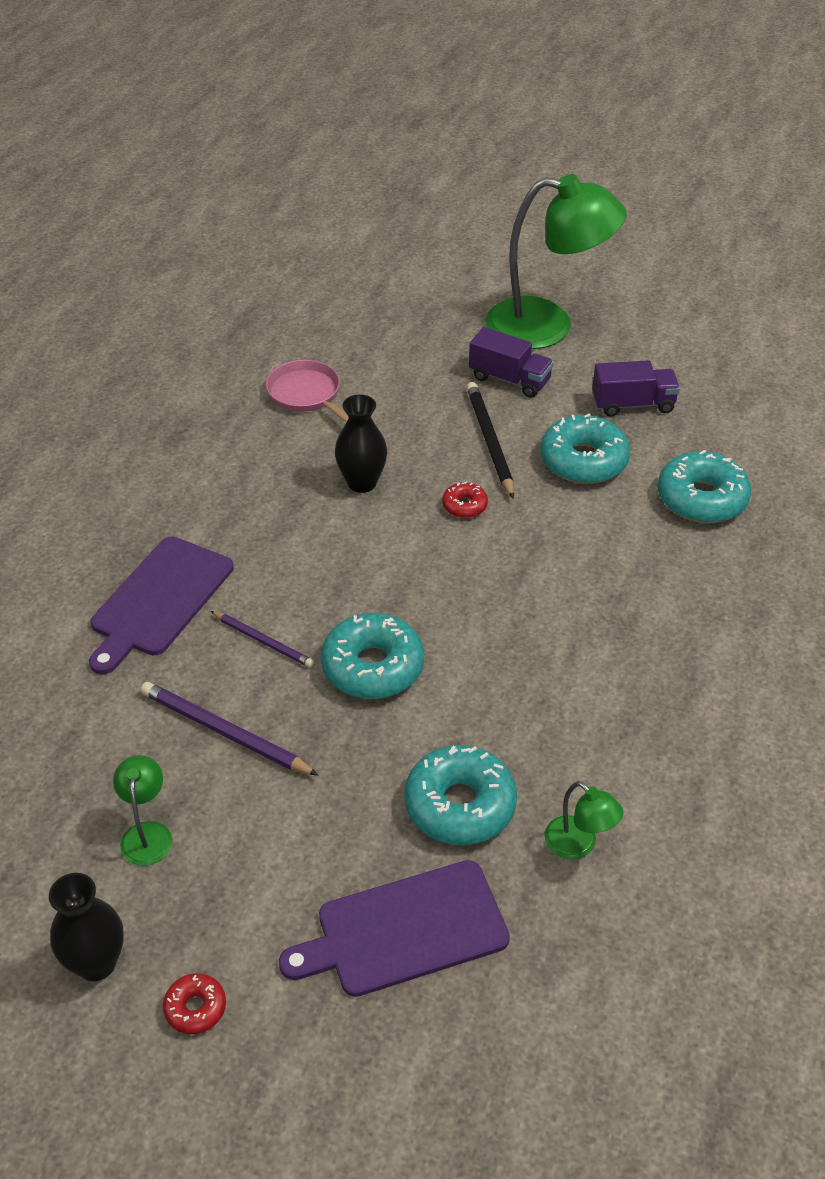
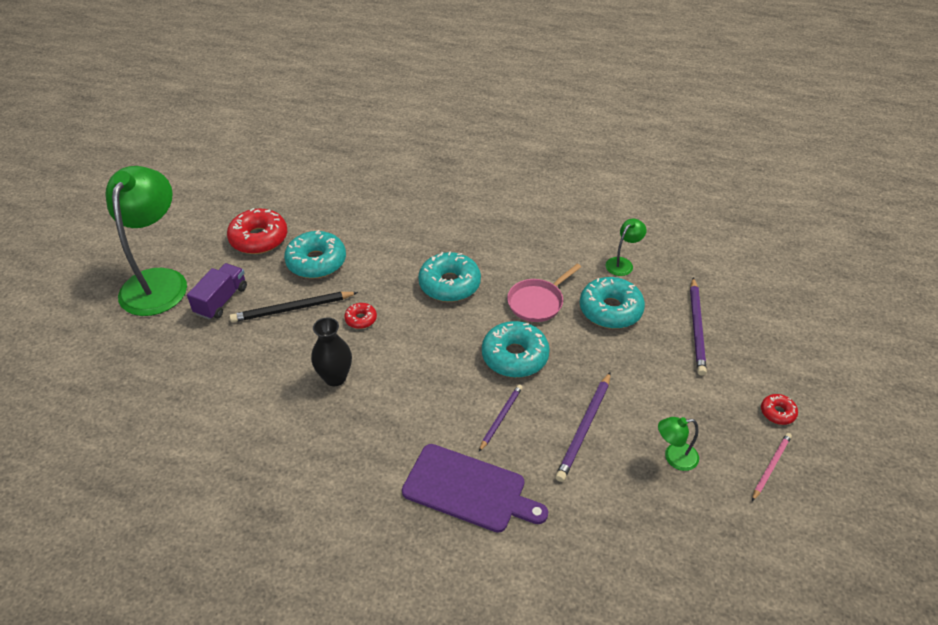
camera: 95 degrees left, 0 degrees up
(96, 963) = (771, 466): black vase -> pink pencil
(306, 394) = (222, 424): pink pan -> pink pan (537, 302)
(404, 930) = (697, 328): purple cutting board -> purple pencil
(633, 404) = (259, 238): purple truck -> red donut
(701, 498) = (354, 211): turquoise donut -> turquoise donut (449, 284)

